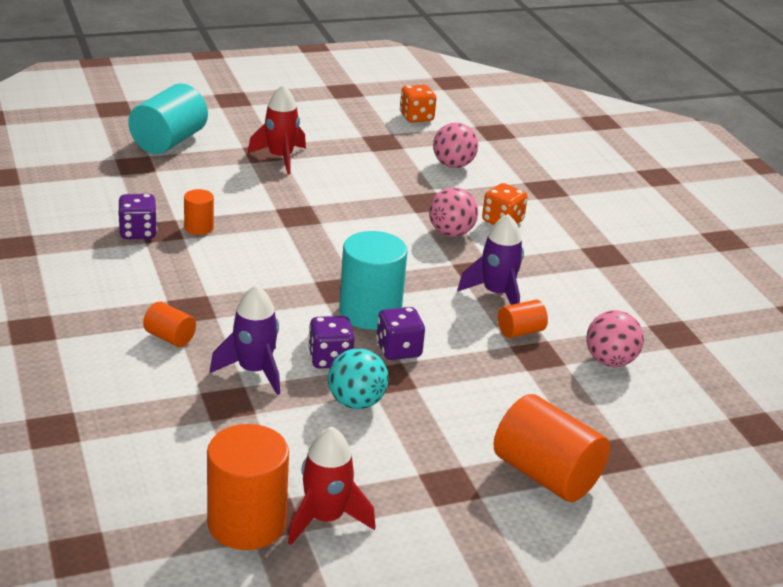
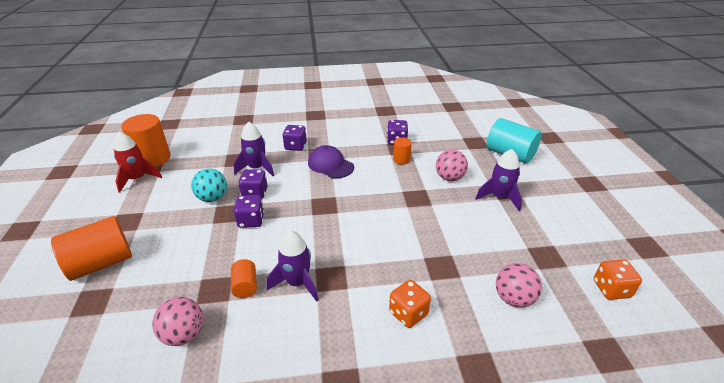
camera: 105 degrees right, 5 degrees up
(169, 337) = (295, 146): orange cylinder -> purple dice
(227, 293) = (330, 165): none -> purple cap
(280, 158) = (499, 197): red rocket -> purple rocket
(370, 312) = (294, 214): turquoise cylinder -> none
(451, 233) = (390, 273): pink ball -> pink ball (449, 178)

